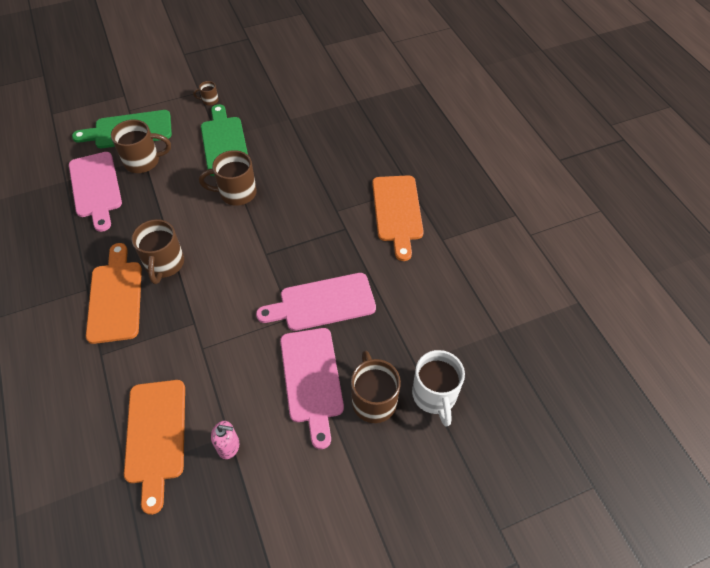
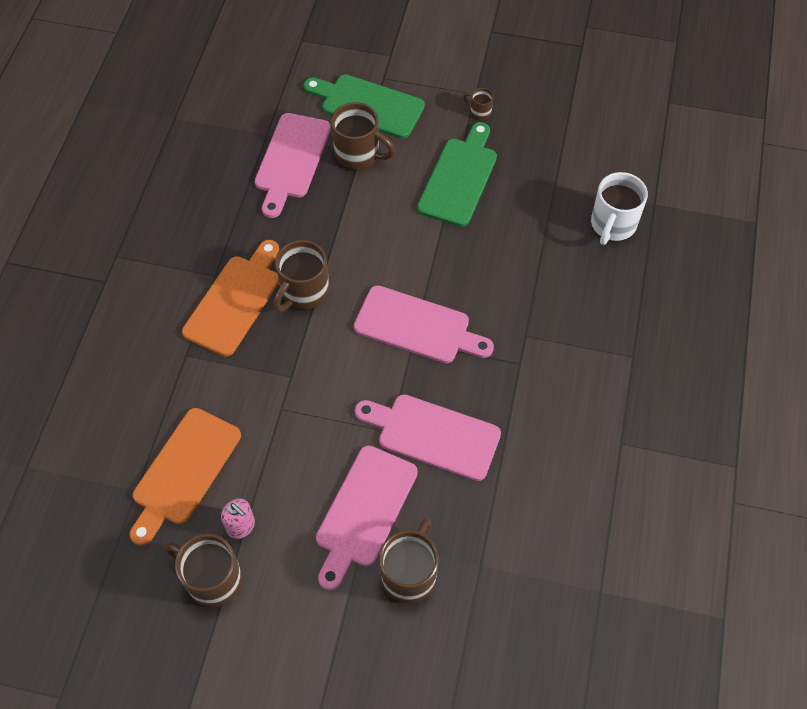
camera: 35 degrees right, 5 degrees up
(236, 193) = (430, 249): brown mug -> brown mug (212, 579)
(261, 243) = (417, 326): none -> pink cutting board
(397, 212) = (594, 378): orange cutting board -> none
(435, 396) = (475, 612): white mug -> white mug (612, 225)

